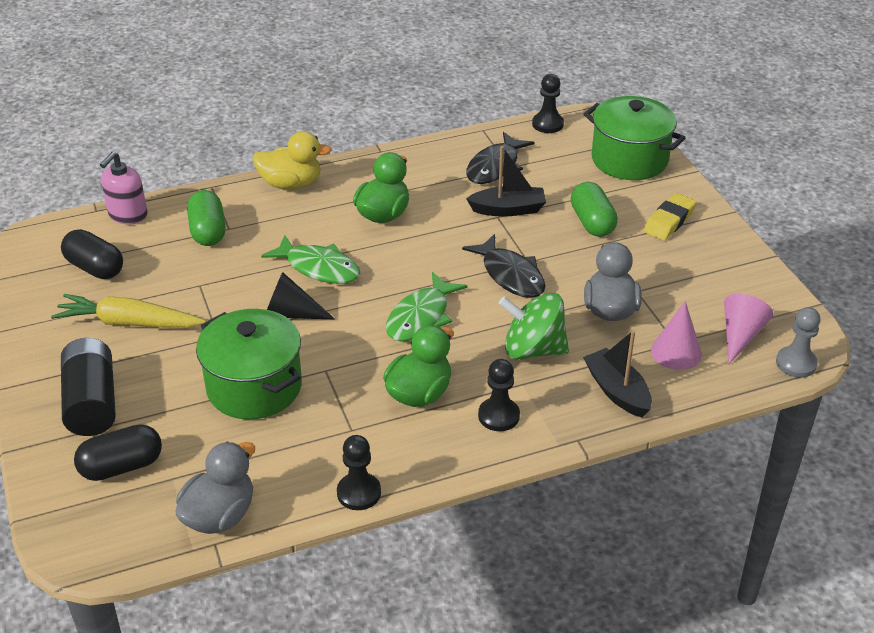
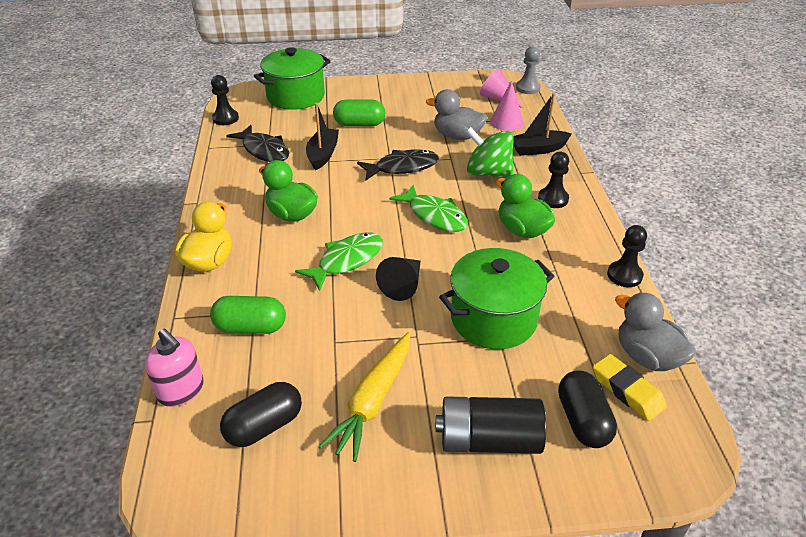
camera: 75 degrees left, 0 degrees up
(533, 349) = (488, 173): green spinning top -> green spinning top turned 90 degrees clockwise
(669, 221) = (374, 97): yellow eraser -> yellow eraser (627, 391)

